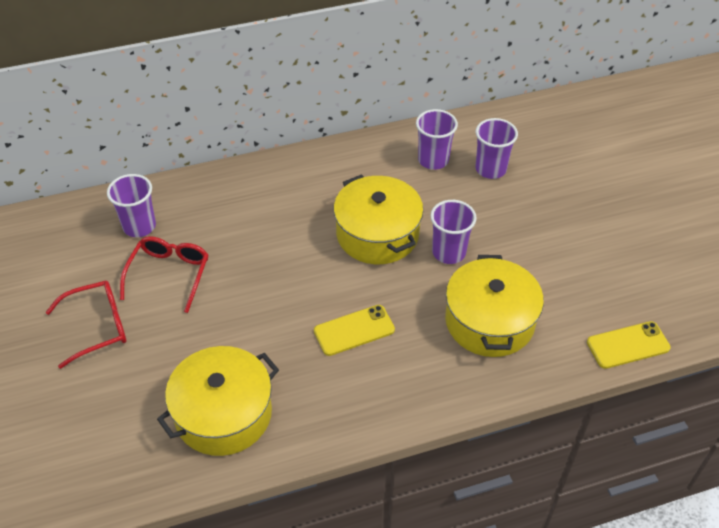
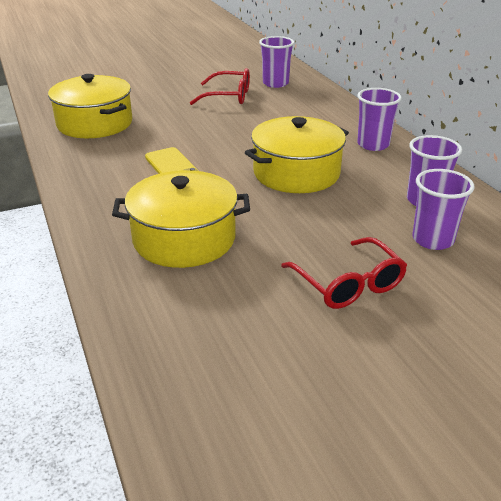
camera: 85 degrees right, 15 degrees down
(98, 327) = (178, 81): red glasses -> red glasses (348, 284)
(449, 252) = (281, 213): purple cup -> purple cup (373, 144)
(628, 345) = (143, 348): yellow phone -> none

